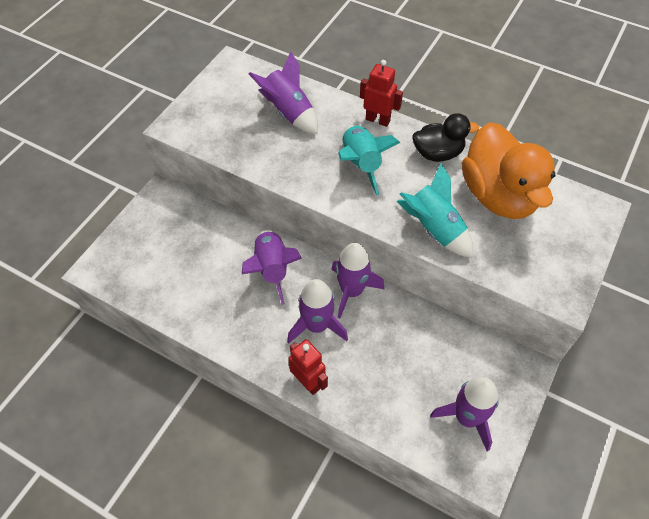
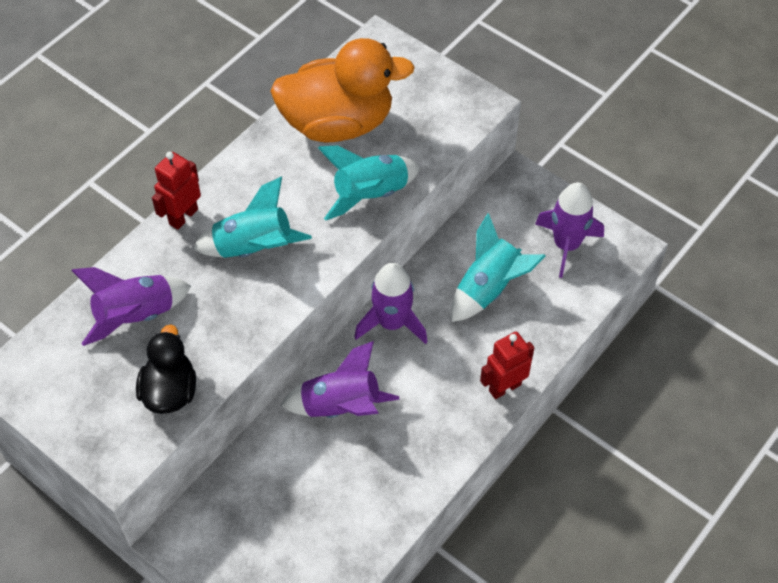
camera: 80 degrees left, 0 degrees up
(317, 326) = (433, 367): purple rocket -> none
(402, 358) = (489, 288): none -> turquoise rocket
(438, 153) = (258, 166): black duck -> black duck (170, 391)

